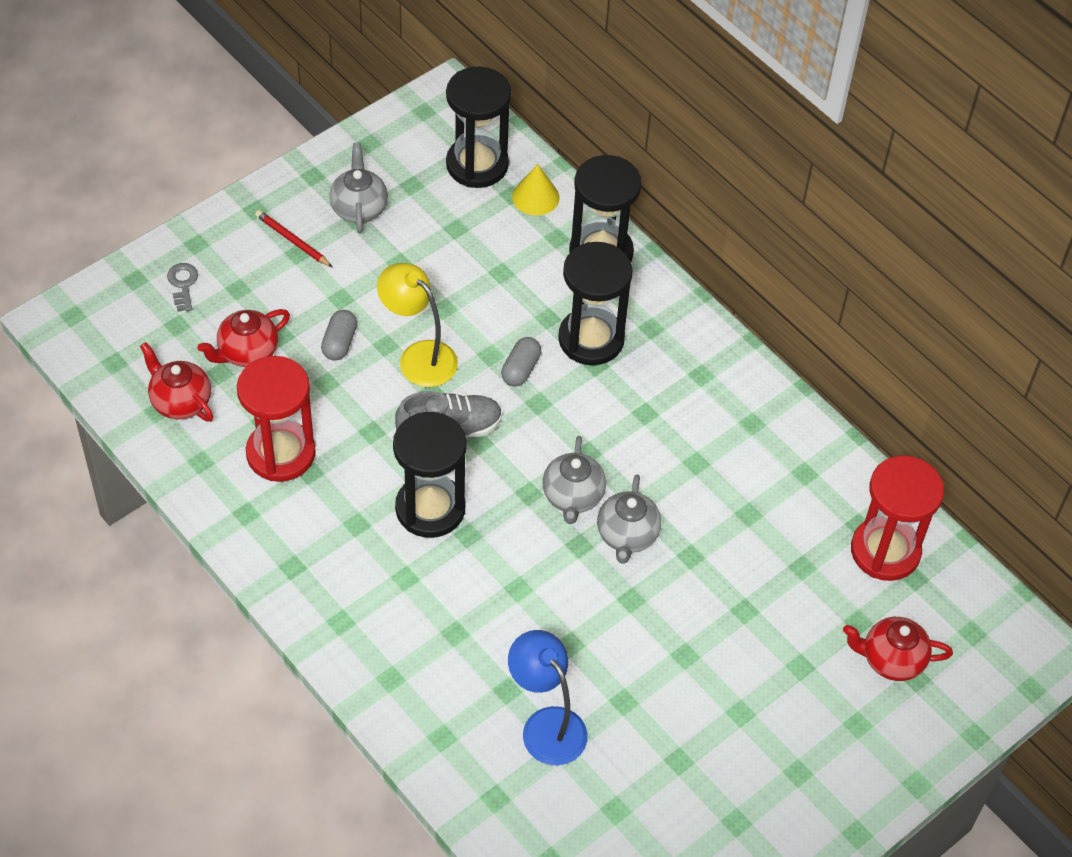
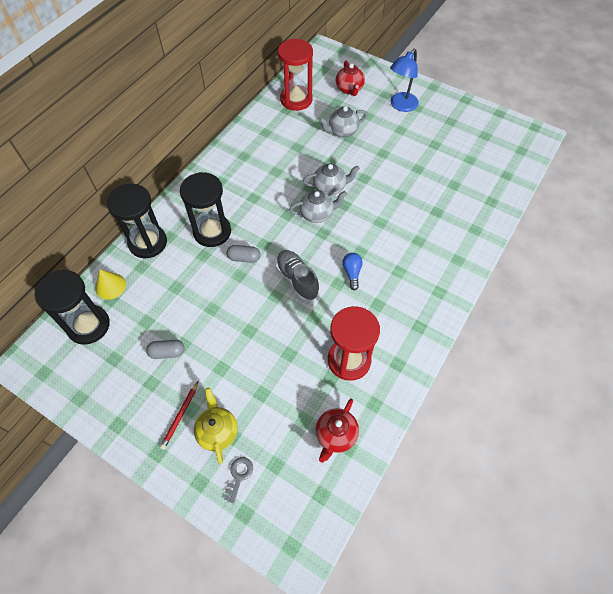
camera: 105 degrees left, 5 degrees up
(183, 284) = (239, 476): grey key -> grey key turned 135 degrees clockwise
(247, 352) = (282, 409): red teapot -> none
(251, 275) = (217, 431): none -> yellow teapot
(339, 343) = (256, 357): grey capsule -> grey capsule (167, 352)
(359, 208) = (141, 384): grey teapot -> grey teapot (342, 131)
(419, 356) = (252, 310): yellow lamp -> none
(430, 508) = (352, 273): black hourglass -> blue light bulb
(546, 725) = (445, 192): blue lamp -> blue lamp (401, 106)

